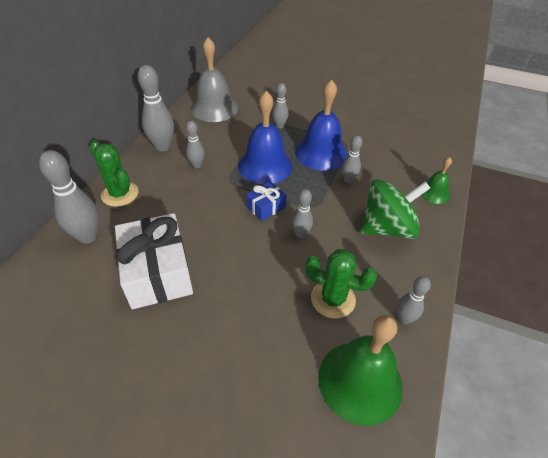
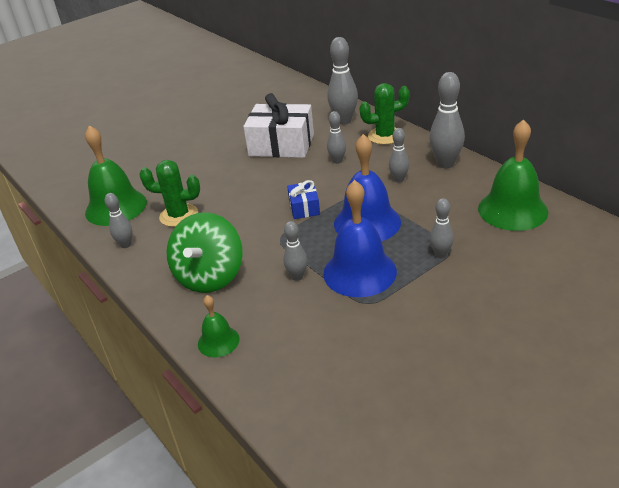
camera: 125 degrees right, 10 degrees down
(214, 108) = (512, 210): grey bell -> green bell
(301, 234) = (254, 219): grey bowling pin -> grey bowling pin (337, 161)
(333, 299) = (179, 215): green cactus -> green cactus turned 45 degrees clockwise

